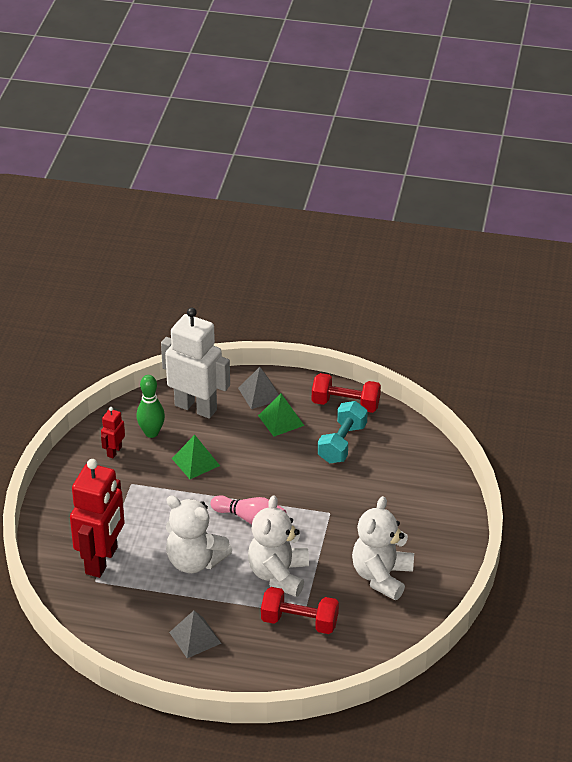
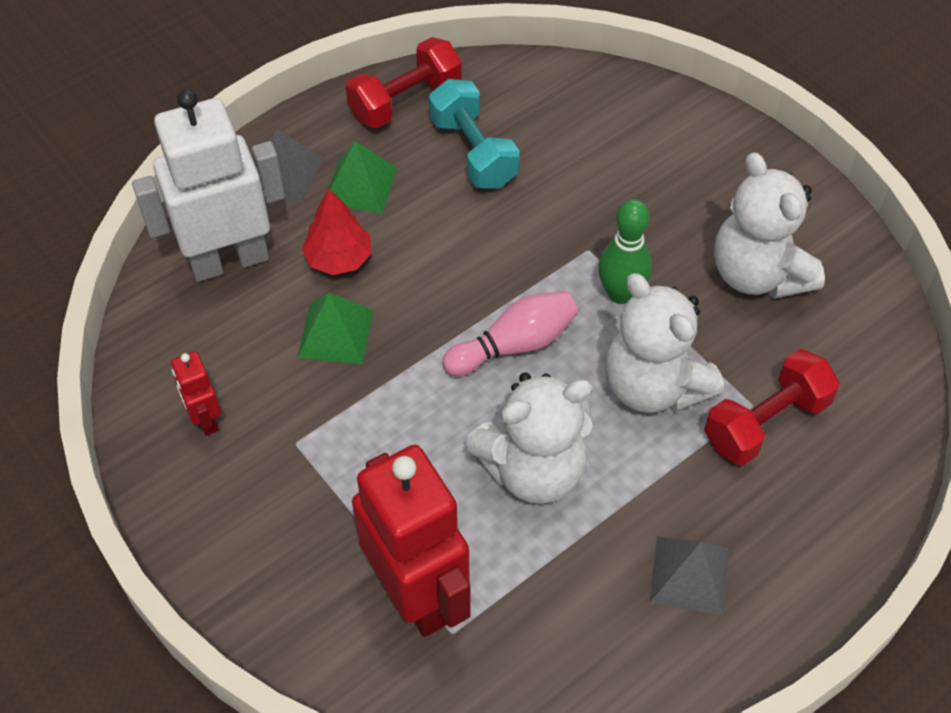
camera: 50 degrees left, 15 degrees up
(151, 433) = (219, 346): green bowling pin -> green bowling pin (620, 293)
(234, 438) = (339, 258): none -> red tree

